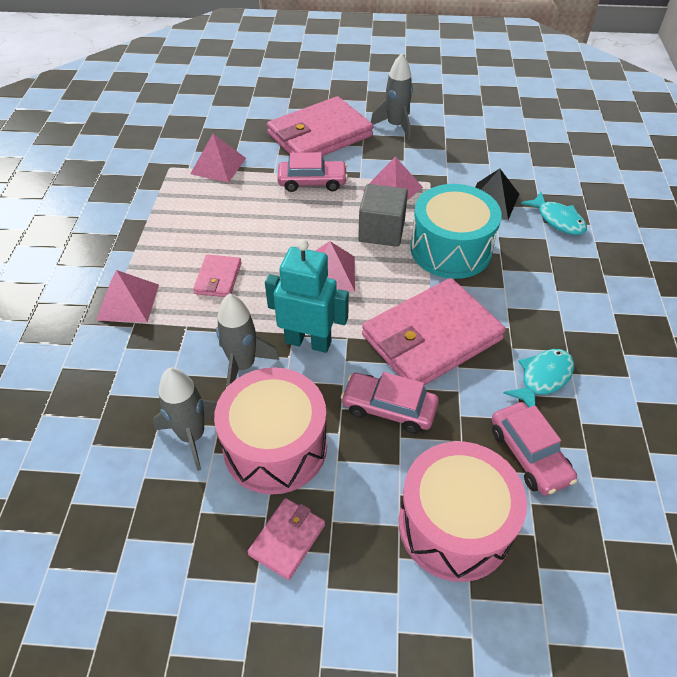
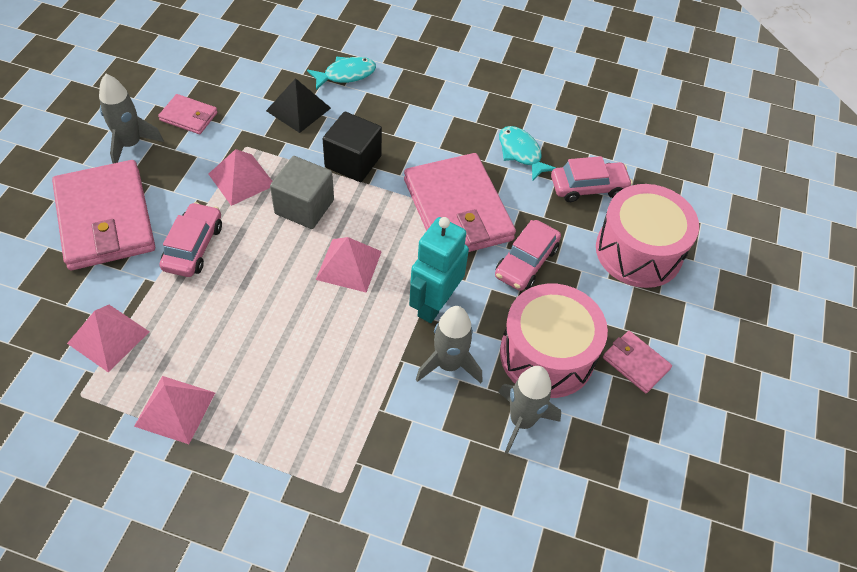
camera: 80 degrees left, 5 degrees up
(128, 302) = (321, 466): pink pyramid -> pink pyramid (175, 409)
(218, 278) = (317, 368): pink wallet -> pink wallet (189, 116)
(451, 249) = (353, 161): turquoise drum -> black cube

